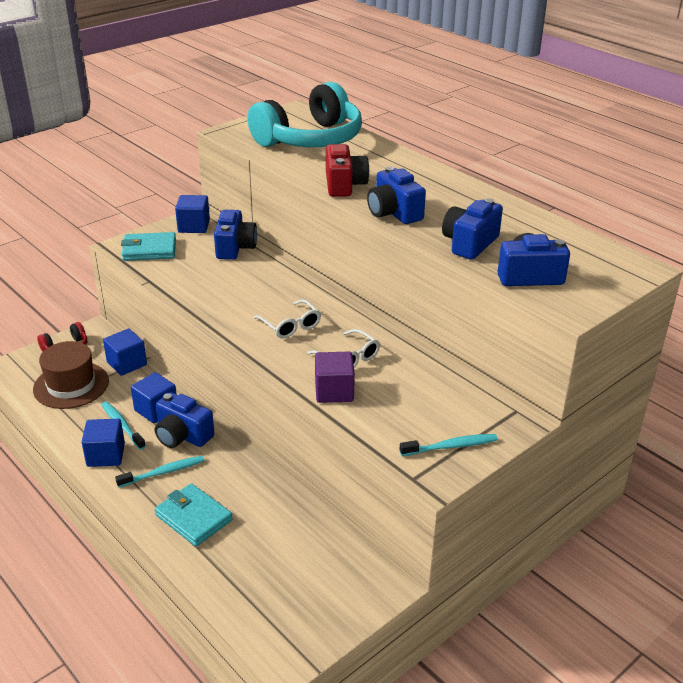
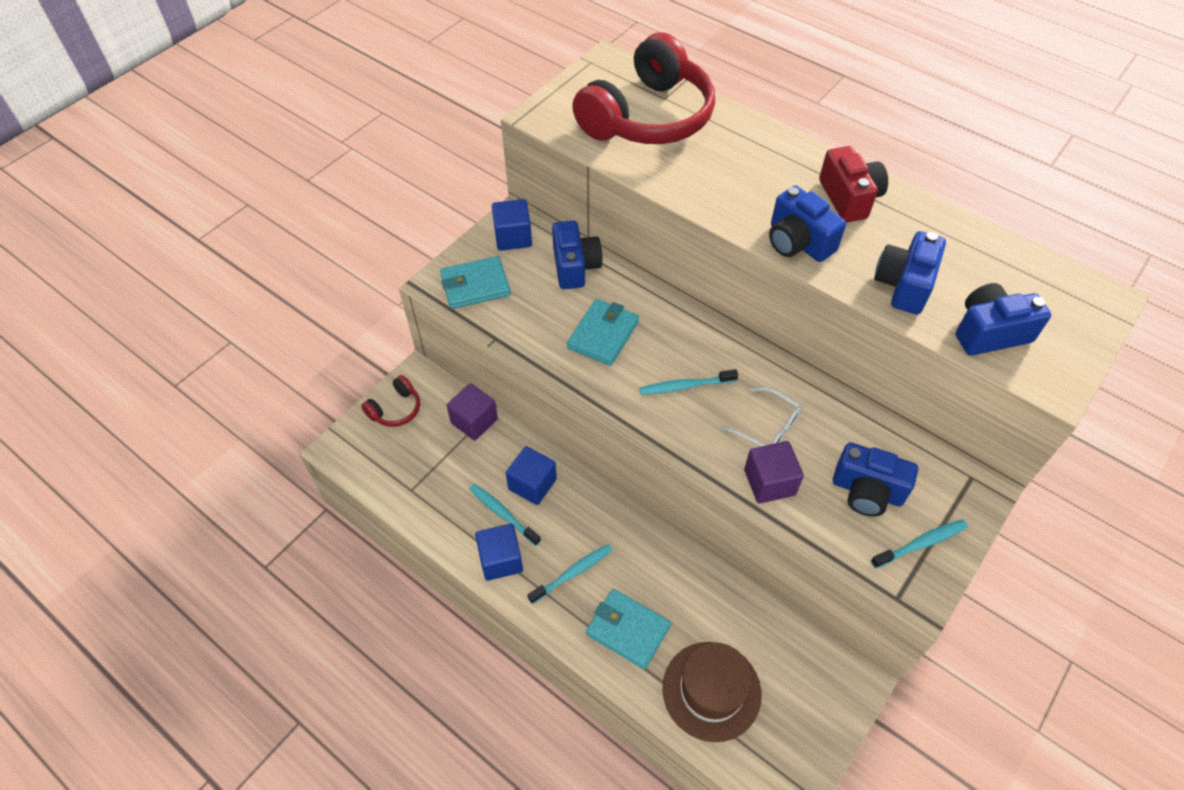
camera: 10 degrees left, 20 degrees up
(71, 385) = (423, 464): brown hat -> brown hat (711, 691)
(127, 364) = (474, 421): blue cube -> purple cube
(182, 435) = (575, 517): blue camera -> blue camera (867, 491)
(237, 288) = (603, 335): none -> turquoise wallet
(290, 325) = (685, 386): white glasses -> turquoise toothbrush
(310, 139) = (648, 117): turquoise headphones -> red headphones
(344, 185) = (721, 199): red camera -> red camera (849, 198)

